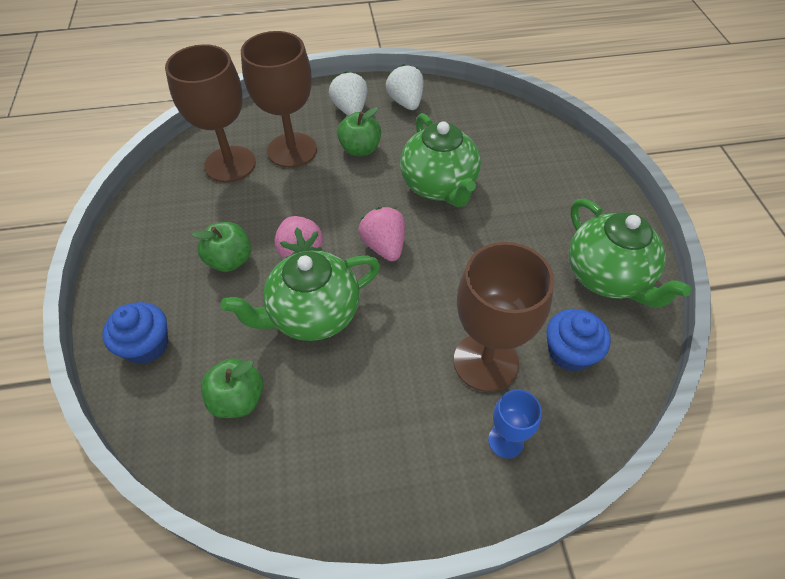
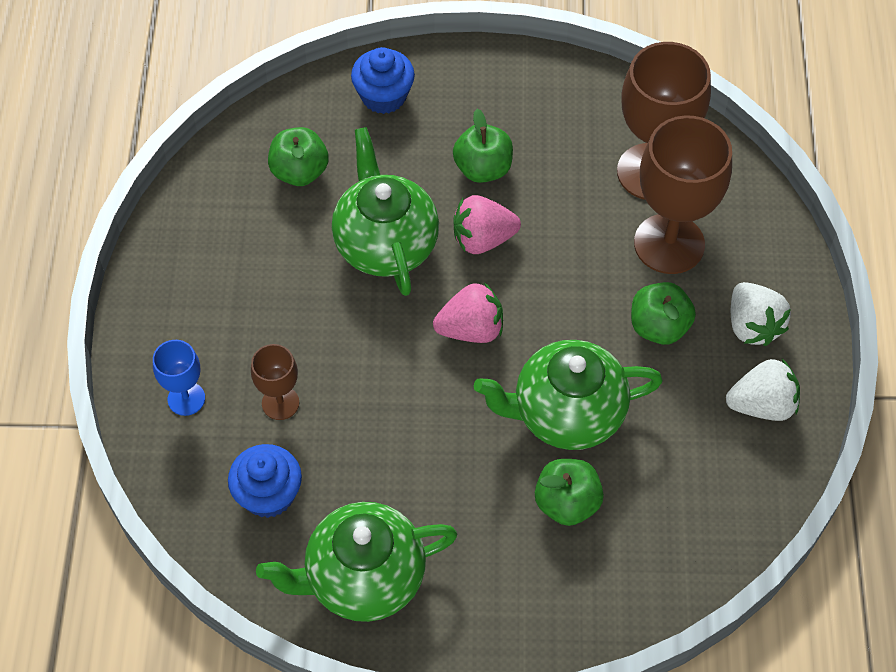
camera: 100 degrees right, 5 degrees up
(350, 109) = (752, 326): white strawberry -> white strawberry turned 75 degrees clockwise
(485, 362) = (280, 403): brown goblet -> brown goblet, size x0.50
(504, 178) = (567, 503): none -> green apple

